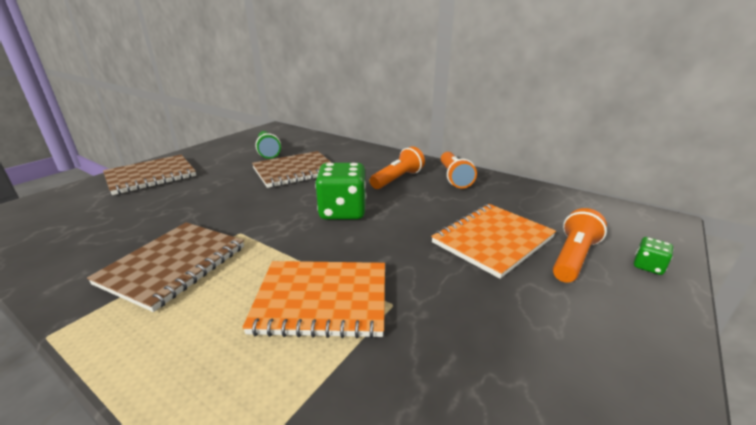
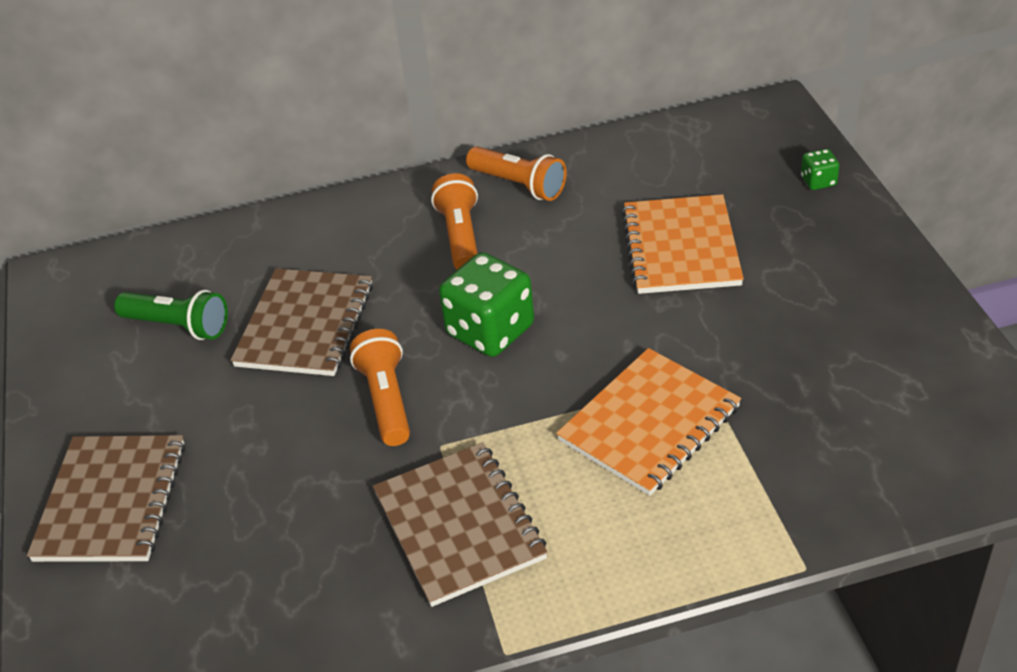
camera: 45 degrees left, 15 degrees up
(573, 257) = (761, 215): orange flashlight -> orange flashlight (386, 400)

